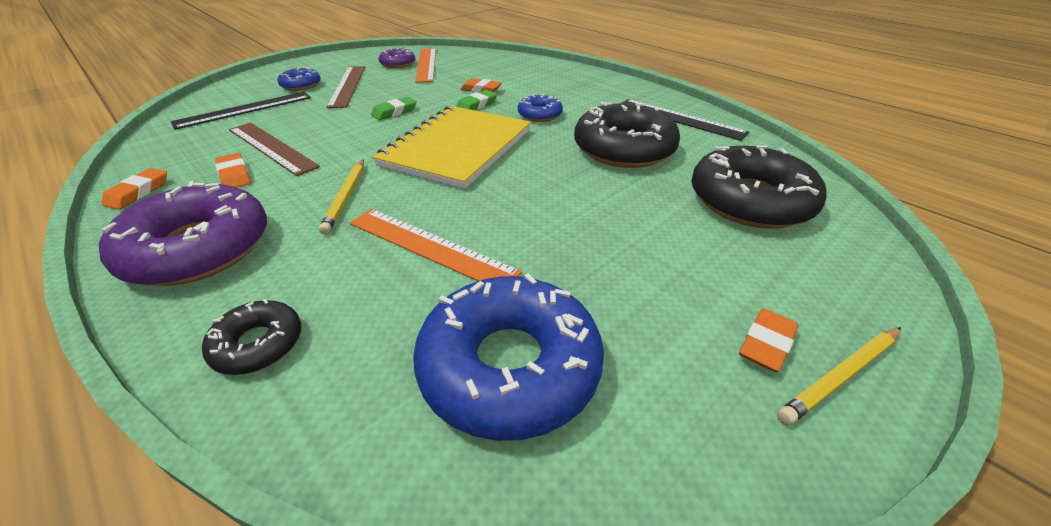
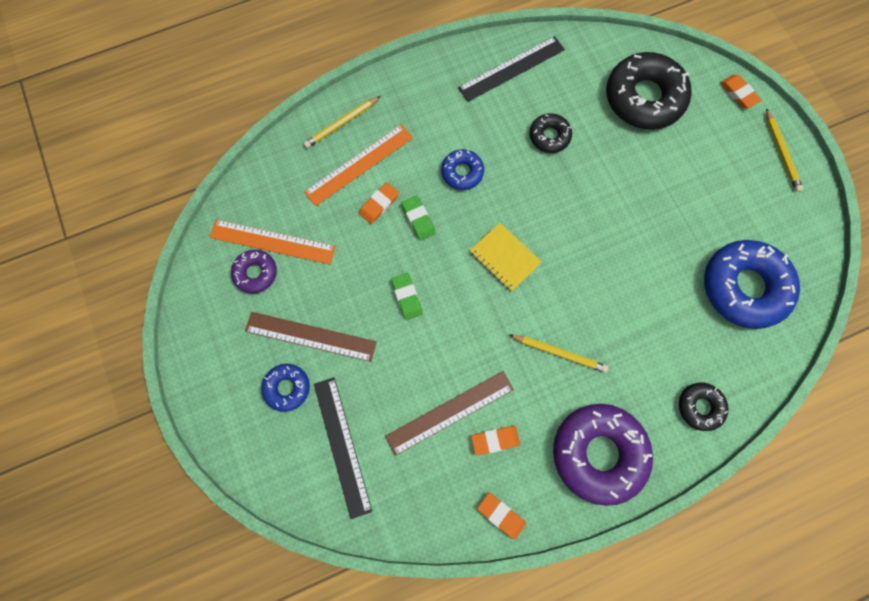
camera: 70 degrees left, 35 degrees up
(430, 247) = (638, 305): orange ruler -> orange ruler (359, 165)
(457, 148) = (505, 257): yellow notebook -> yellow notebook, size x0.50
(545, 68) = (341, 124): none -> yellow pencil
(623, 149) = (549, 136): black donut -> black donut, size x0.50
(766, 344) = (757, 169): orange eraser -> orange eraser (738, 93)

